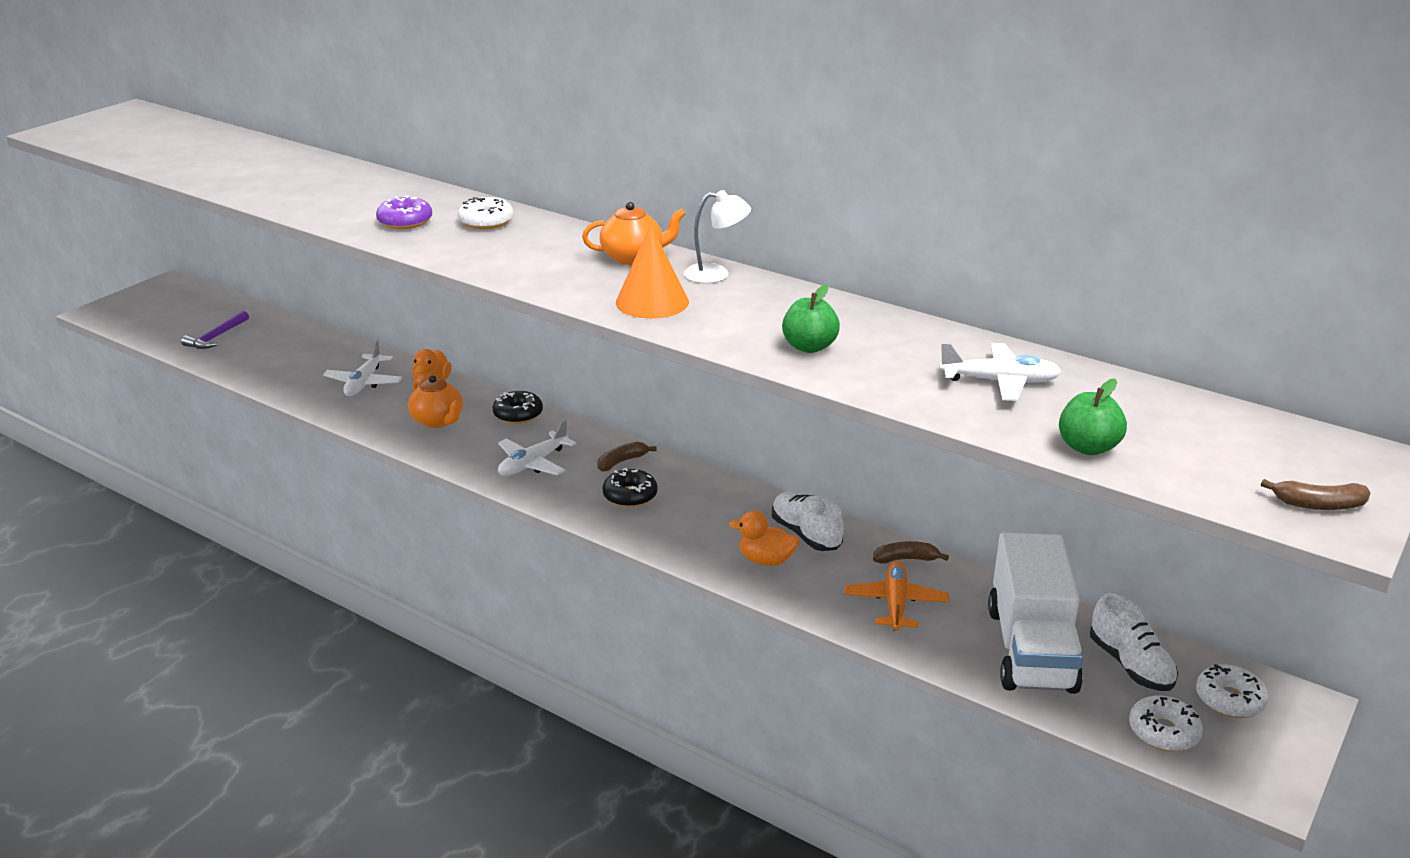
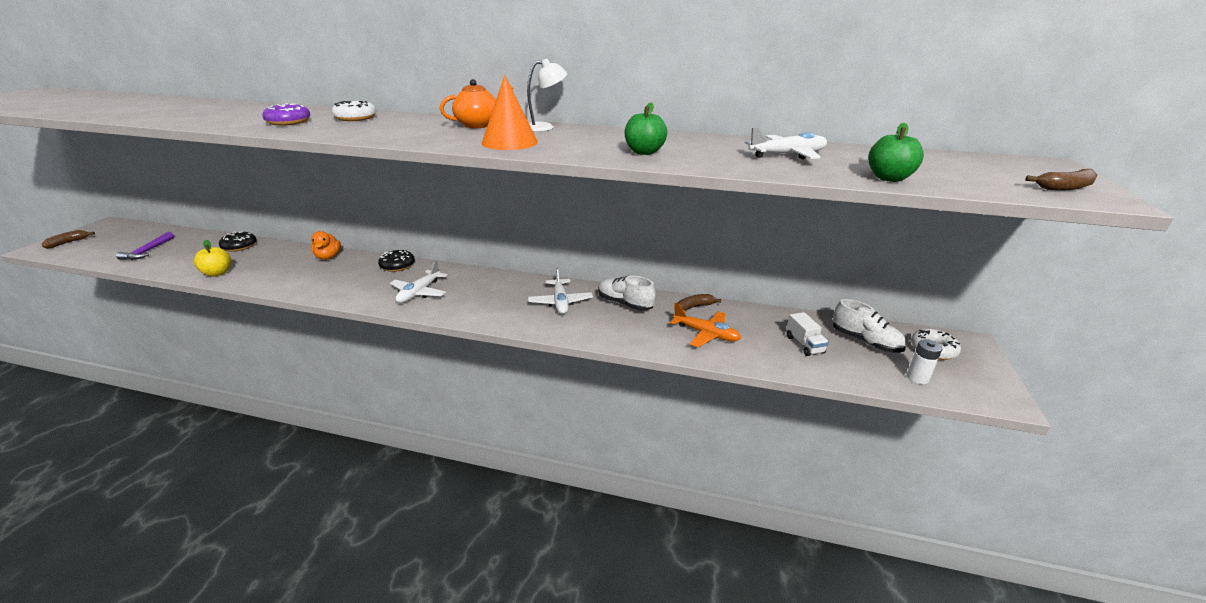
camera: 20 degrees left, 0 degrees up
(293, 387) = (217, 273): none -> yellow apple
(364, 383) = (275, 263): white plane -> white plane (560, 302)
(438, 421) = (339, 277): orange teapot -> none
(622, 462) = (482, 282): brown banana -> brown banana (68, 243)
(630, 496) = (497, 301): black donut -> black donut (239, 246)
(766, 560) = (609, 323): orange duck -> none
(895, 603) = (706, 334): orange plane -> orange plane turned 135 degrees clockwise
(1030, 649) = (804, 344): white truck -> white truck, size x0.42
(1163, 732) = (917, 378): white donut -> white battery

